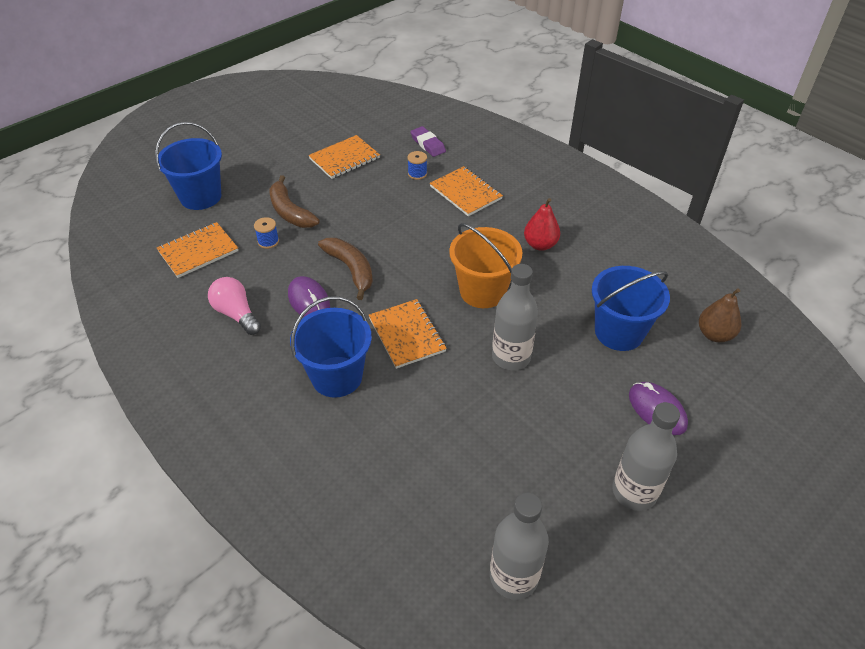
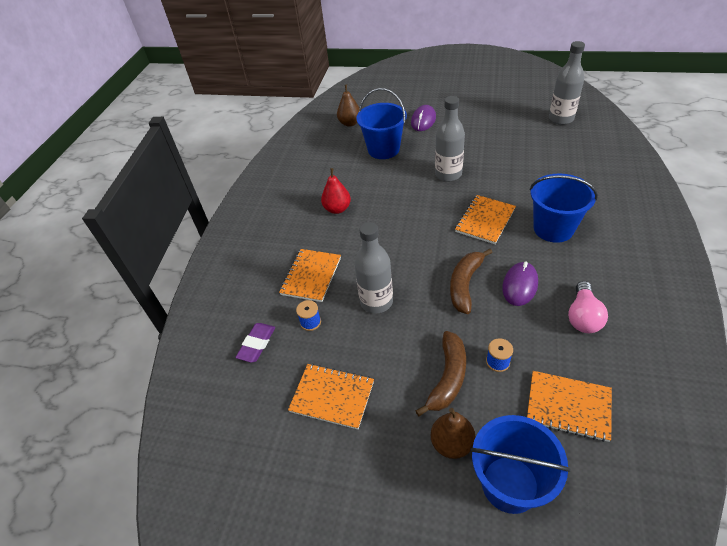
camera: 120 degrees left, 0 degrees up
(250, 189) = (452, 443): none -> brown pear
(482, 291) = (410, 210): orange bucket -> none
(634, 492) = (477, 109): grey bottle -> grey bottle (376, 302)

